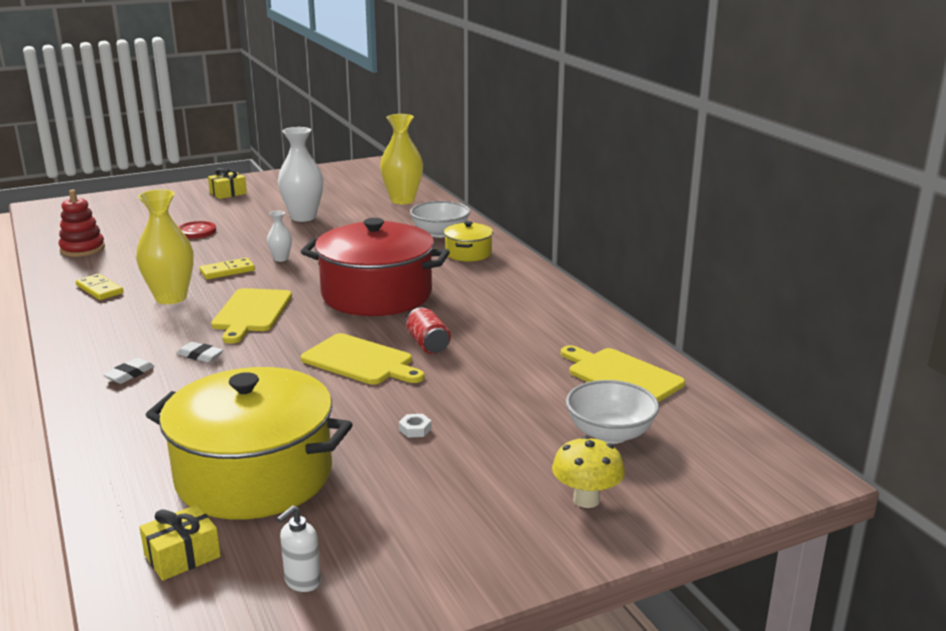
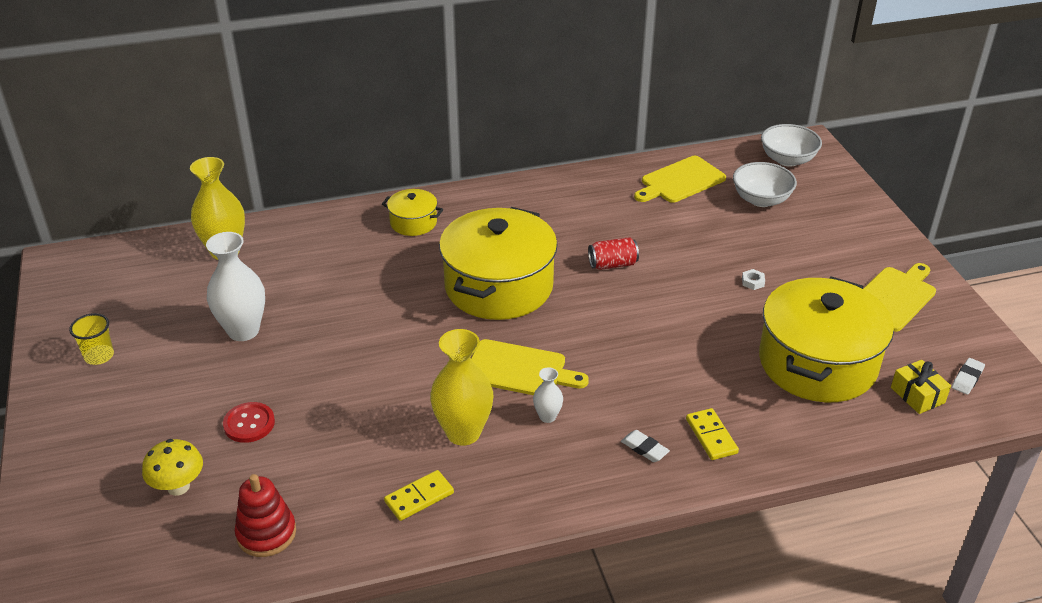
camera: 80 degrees left, 15 degrees up
(200, 355) = (611, 402): white eraser -> white eraser (967, 378)
(227, 271) = (399, 391): yellow domino -> yellow domino (711, 436)
(228, 193) = (101, 400): yellow gift -> none
(274, 186) = (99, 356): none -> yellow cup
(281, 259) = (377, 349): white vase -> white vase (547, 416)
(302, 582) = (936, 340): white soap dispenser -> none
(360, 361) = (638, 303): yellow cutting board -> yellow cutting board (894, 297)
(376, 295) = (498, 286): red pot -> yellow pot
(440, 233) = (348, 234): white bowl -> white bowl (787, 160)
(586, 500) = (839, 221): yellow mushroom -> yellow mushroom (178, 487)

